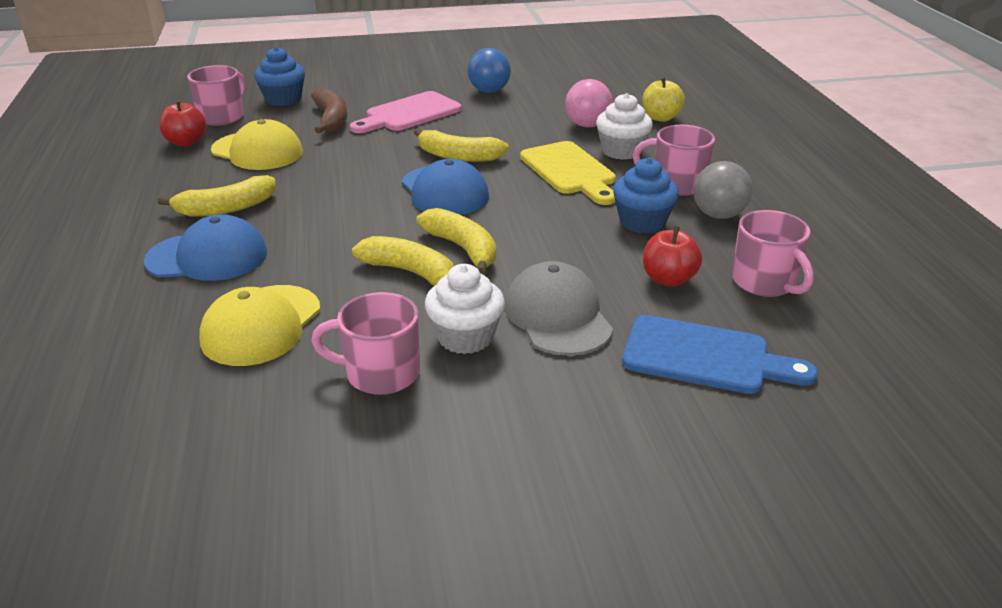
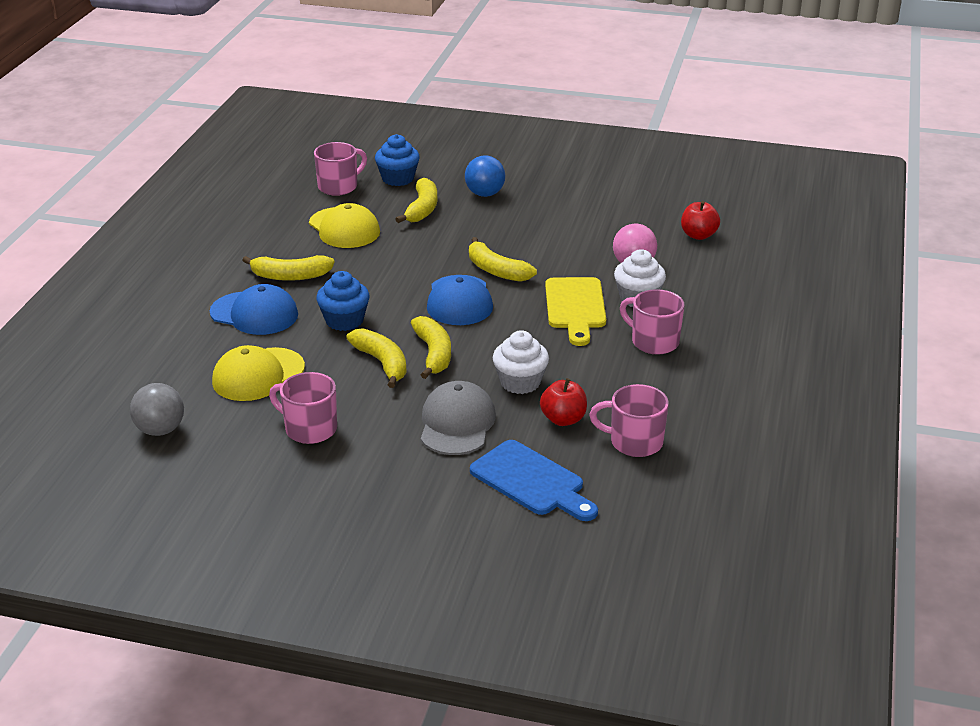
camera: 25 degrees right, 0 degrees up
(186, 142) = (297, 207): red apple -> red apple (698, 235)
(331, 119) = (422, 209): brown banana -> yellow banana
(409, 114) = (490, 217): pink cutting board -> none
(465, 337) = (382, 420): white cupcake -> white cupcake (520, 382)
(489, 91) = (579, 207): blue ball -> blue ball (485, 194)
(642, 222) = (590, 368): blue cupcake -> blue cupcake (344, 320)
(661, 118) = (708, 272): yellow apple -> none
(718, 215) = (659, 378): grey ball -> grey ball (160, 430)
(764, 282) = (634, 442): pink mug -> pink mug turned 105 degrees clockwise

